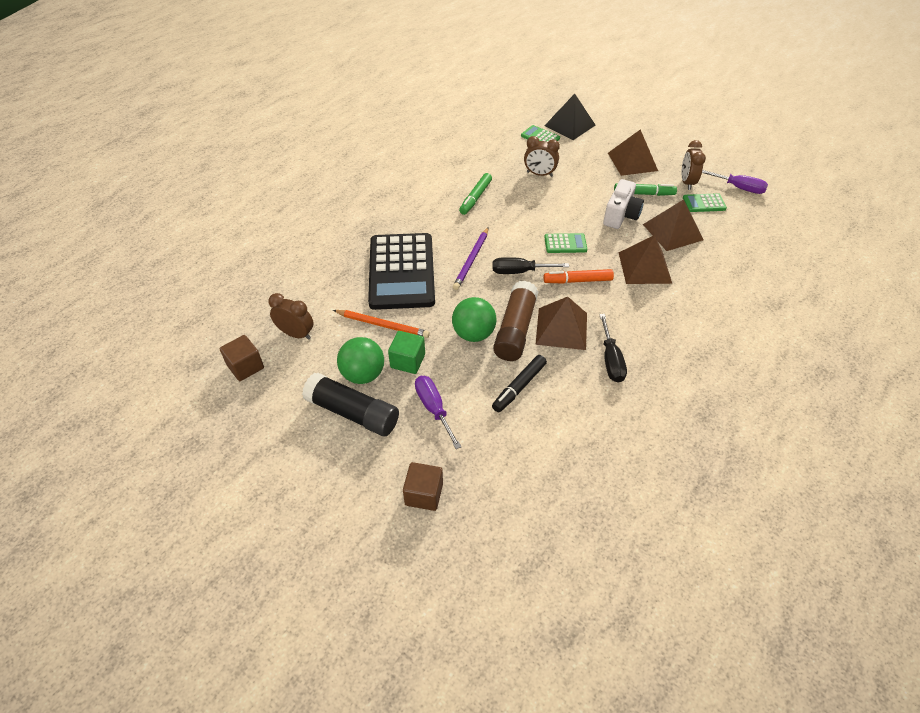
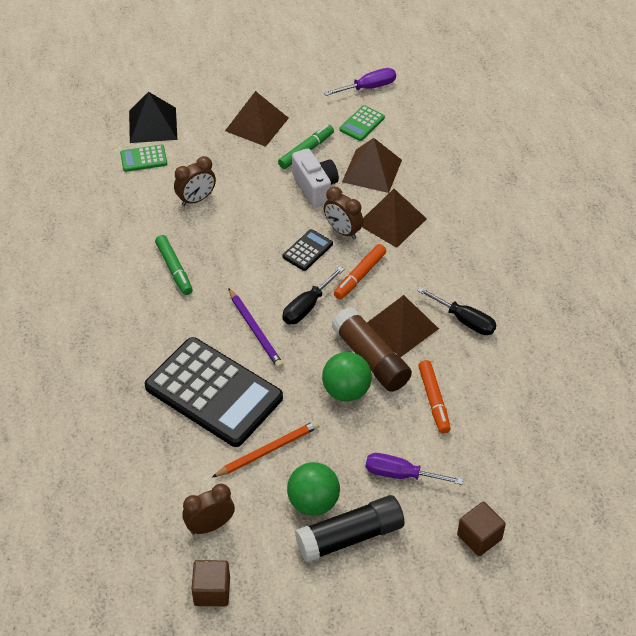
camera: 50 degrees left, 0 degrees up
(408, 361) = (330, 459): green cube -> none
(519, 387) = (433, 400): black marker -> orange marker
(565, 243) = (307, 250): green calculator -> black calculator
(686, 182) = (325, 112): brown clock -> brown clock (343, 231)

